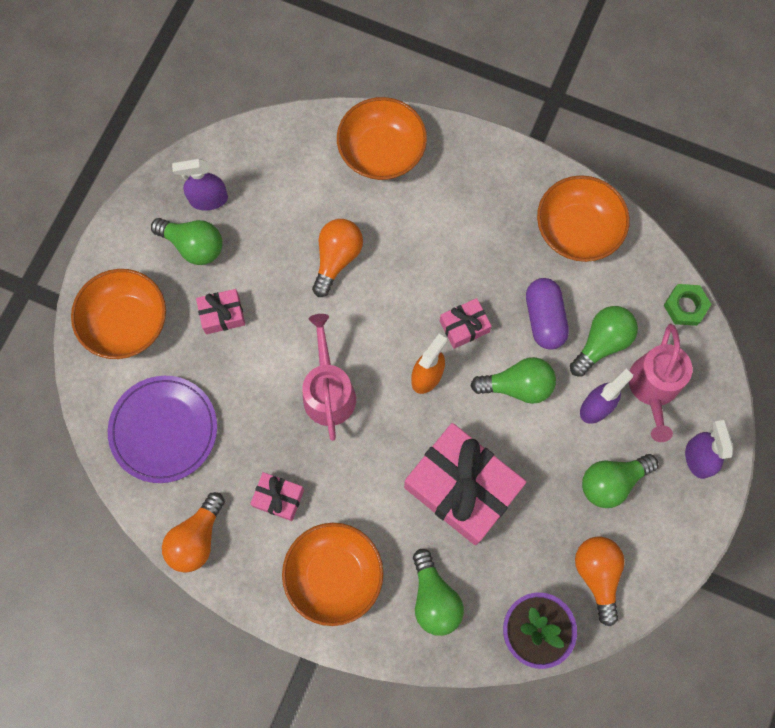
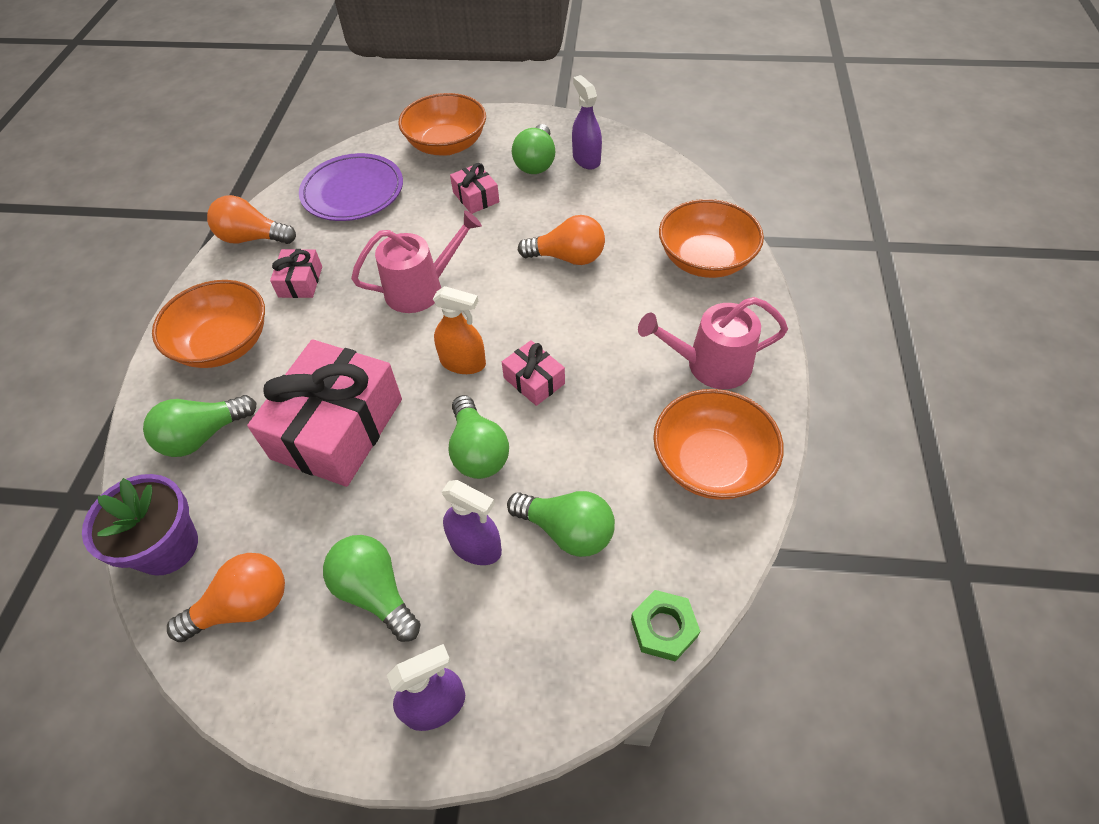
camera: 75 degrees right, 20 degrees down
(544, 318) = (575, 457): purple capsule -> none
(653, 388) = (525, 613): pink watering can -> pink watering can (711, 365)

